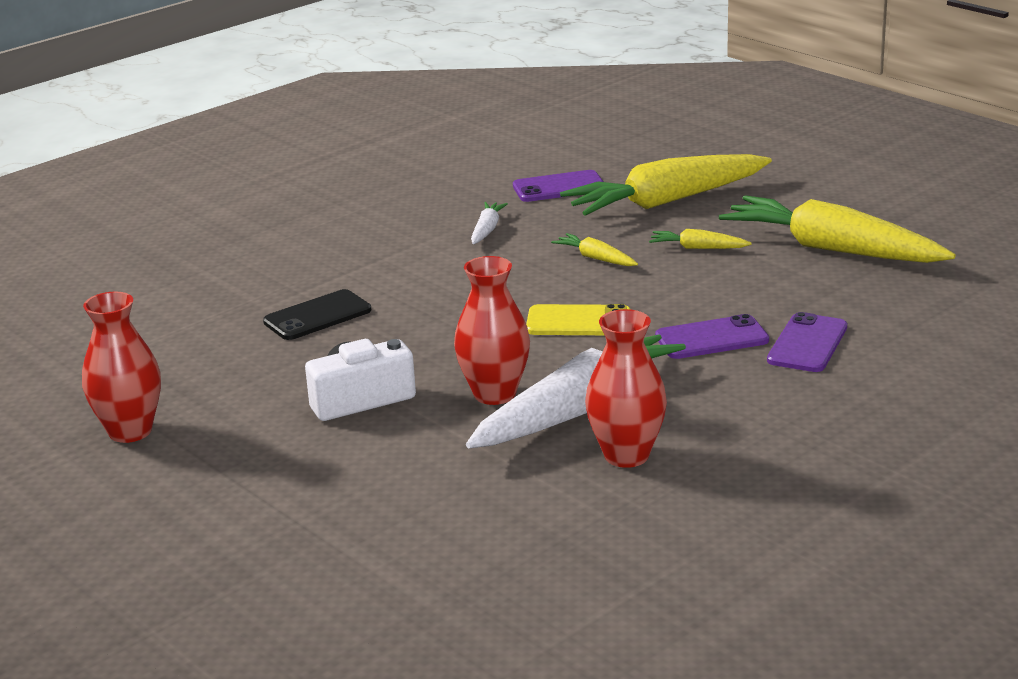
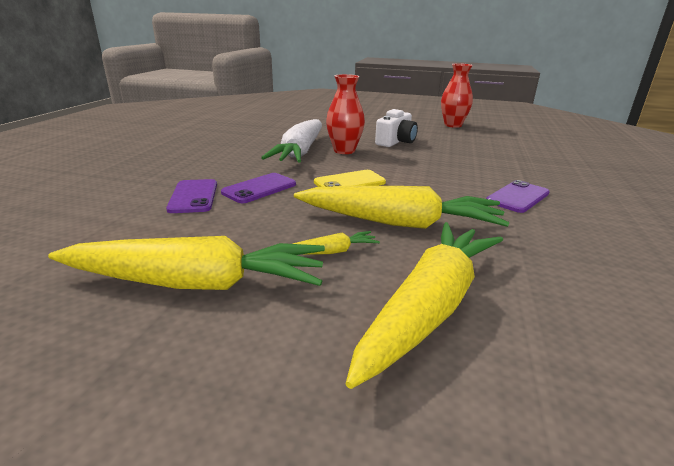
camera: 145 degrees right, 0 degrees up
(317, 316) = (483, 161): black phone -> none
(487, 230) = (517, 228): white carrot -> none
(559, 187) = (563, 295): purple phone -> purple phone (517, 197)
(596, 258) = (400, 223): yellow carrot -> yellow carrot, size x2.36
(626, 455) = (261, 144): red vase -> none

